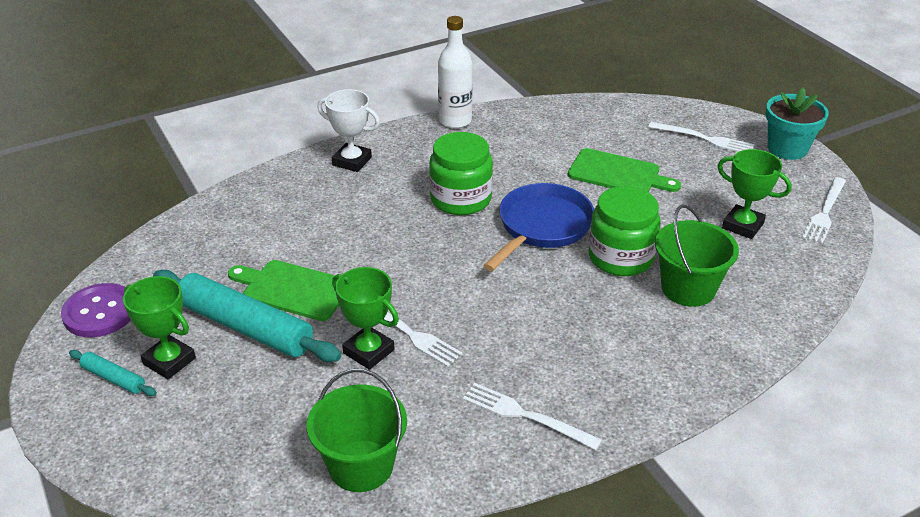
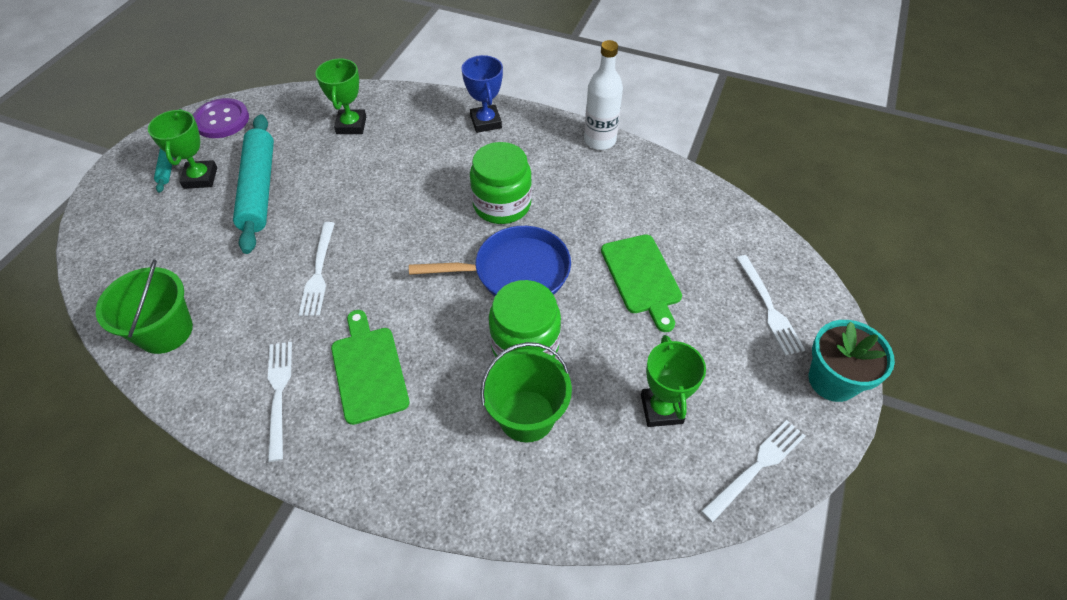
camera: 50 degrees right, 15 degrees up
(293, 289) = (315, 186): green cutting board -> green cutting board (369, 370)
(352, 161) = (486, 122): white trophy -> blue trophy
(368, 351) = (282, 263): green trophy -> green trophy (351, 125)
(824, 212) = (756, 467): white fork -> white fork turned 150 degrees clockwise

